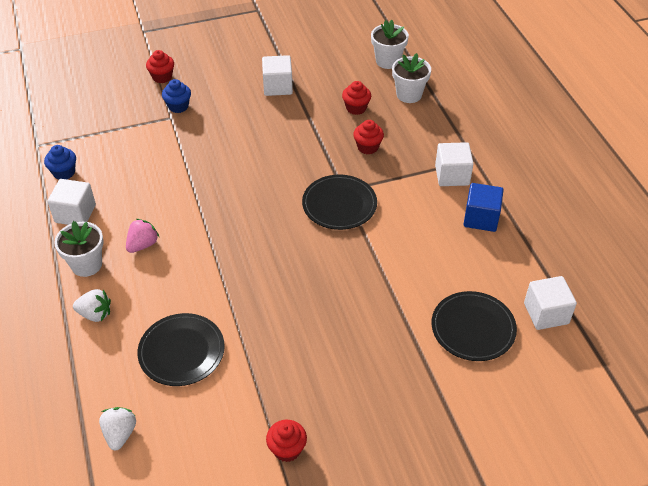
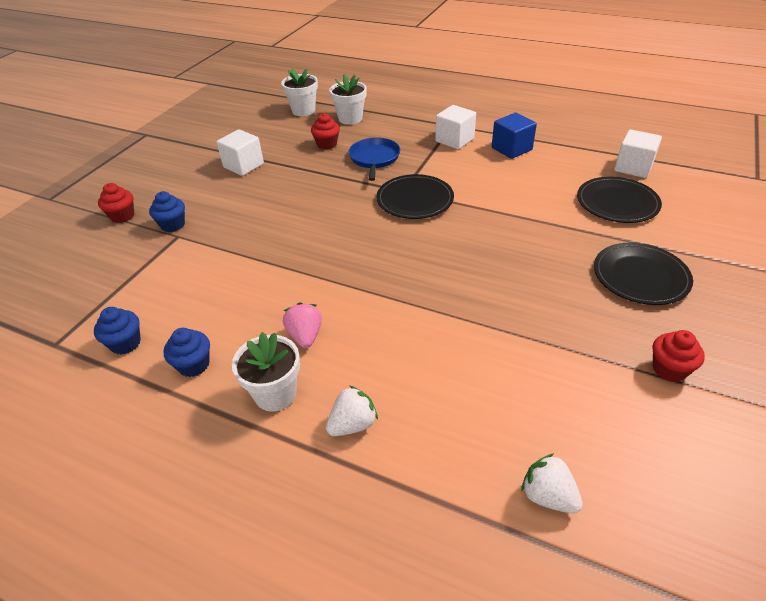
camera: 45 degrees left, 5 degrees down
(75, 214) = (194, 365): white cube -> blue cupcake
(181, 351) = (478, 381): black plate -> black plate (640, 276)
(367, 147) = (374, 159): red cupcake -> blue pan

